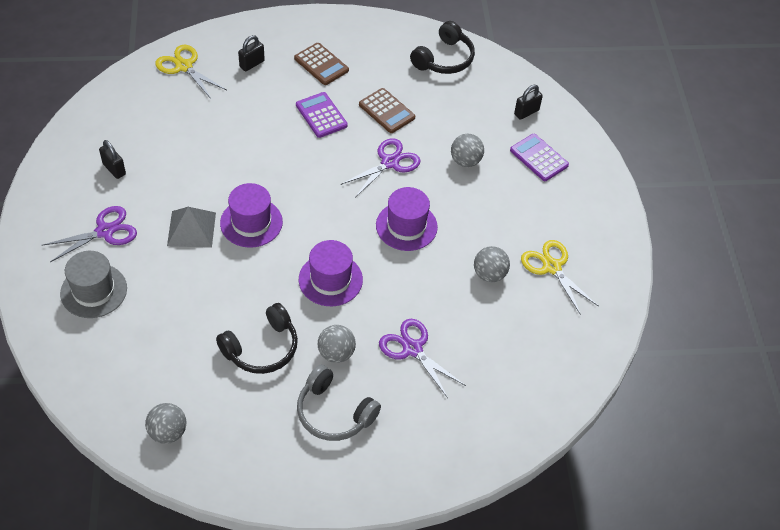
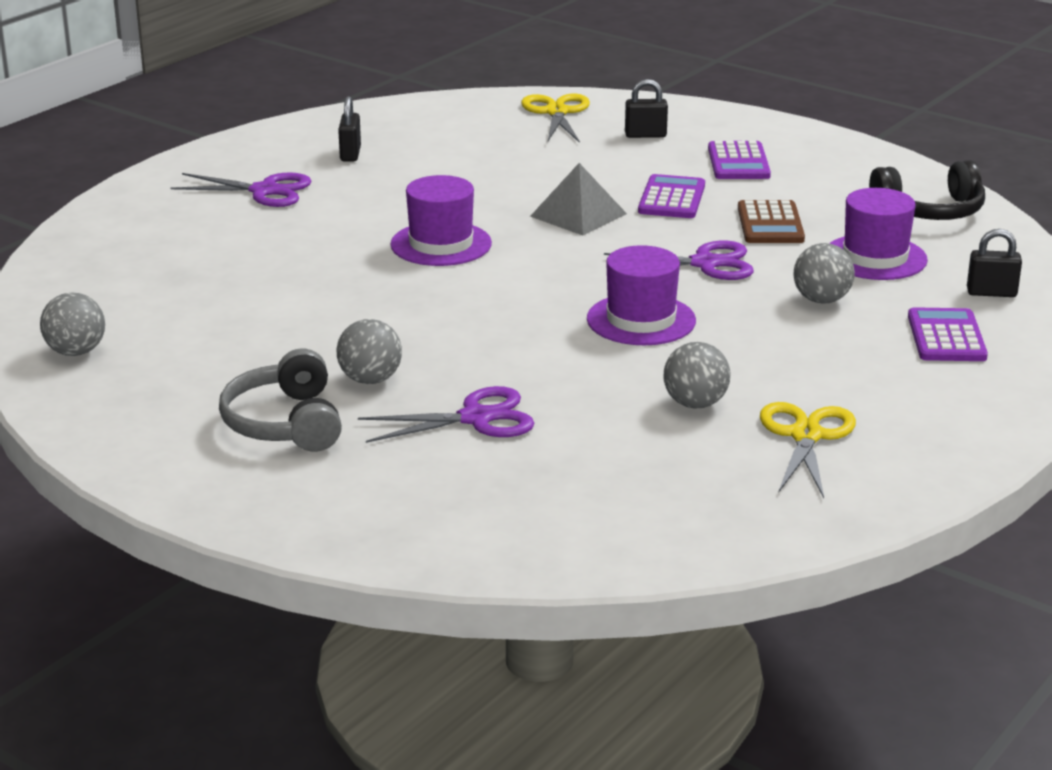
camera: 45 degrees right, 25 degrees down
(94, 291) = (180, 225): grey hat -> none
(191, 229) = (362, 223): grey pyramid -> grey pyramid (578, 215)
(262, 348) = (288, 338): black headphones -> none
(321, 64) = (738, 162): brown calculator -> purple calculator
(330, 279) = (464, 322): purple hat -> purple hat (875, 257)
(412, 349) = (476, 418): purple scissors -> purple scissors turned 75 degrees clockwise

